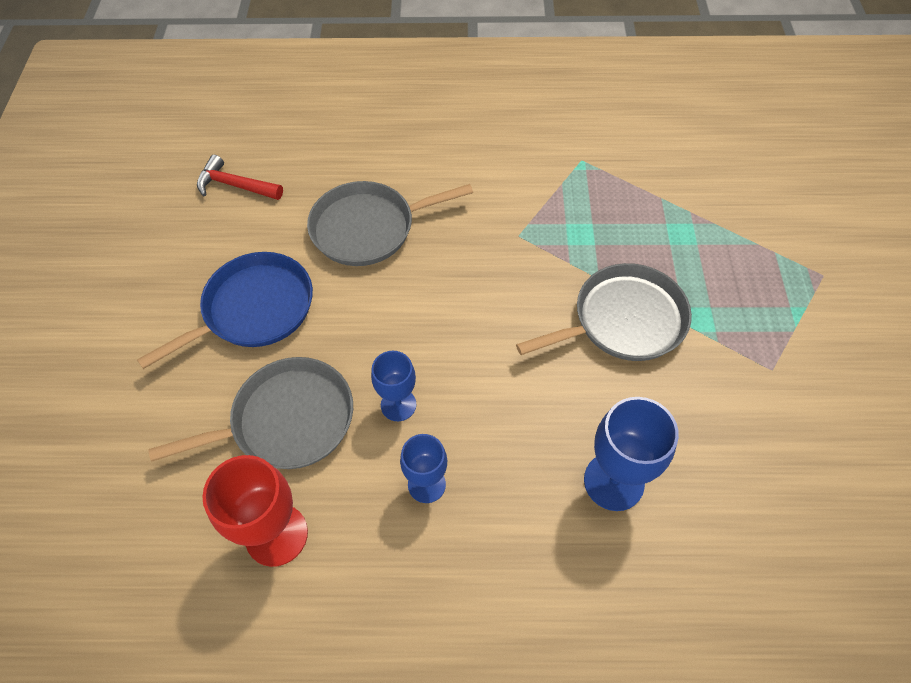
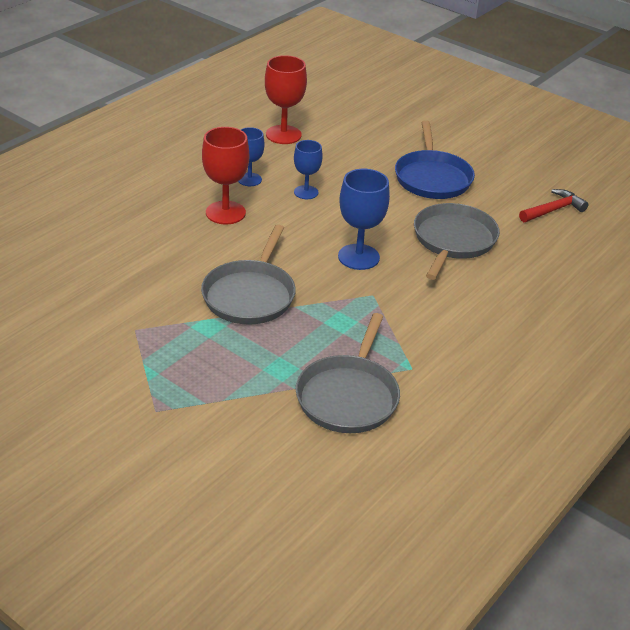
camera: 125 degrees right, 20 degrees down
(287, 421) = (342, 159): grey pan -> grey pan (348, 396)
(519, 451) = (225, 213): none -> red goblet
(613, 481) = (166, 230): blue goblet -> blue goblet (358, 257)

